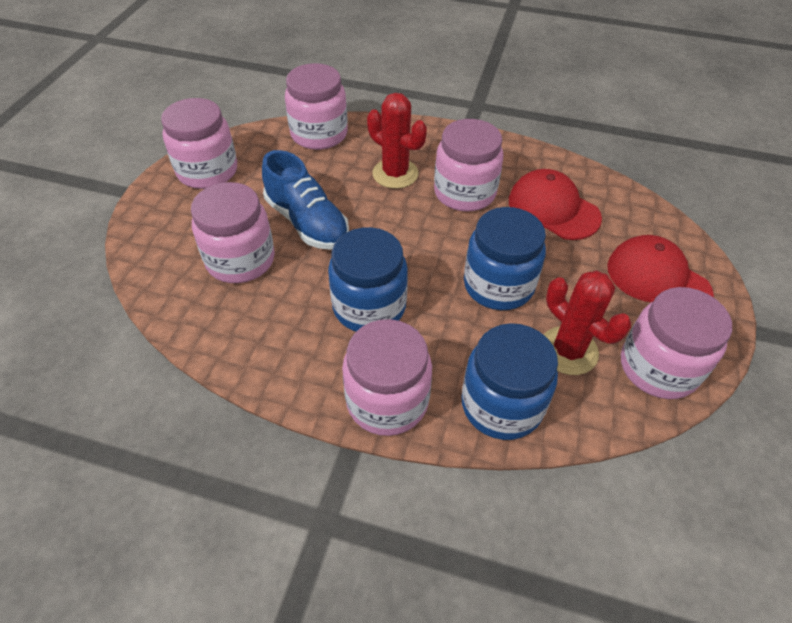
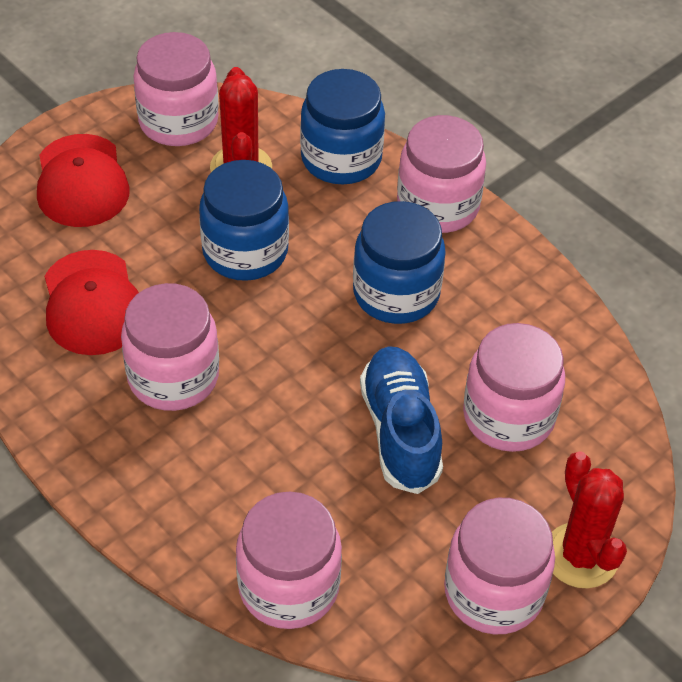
camera: 150 degrees left, 0 degrees up
(395, 174) = (235, 451): red cactus -> red cactus (580, 556)

